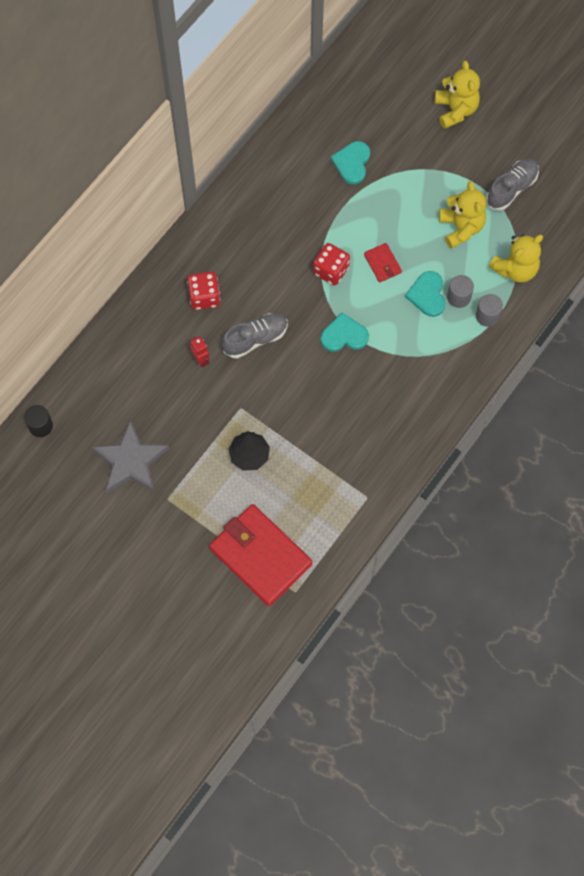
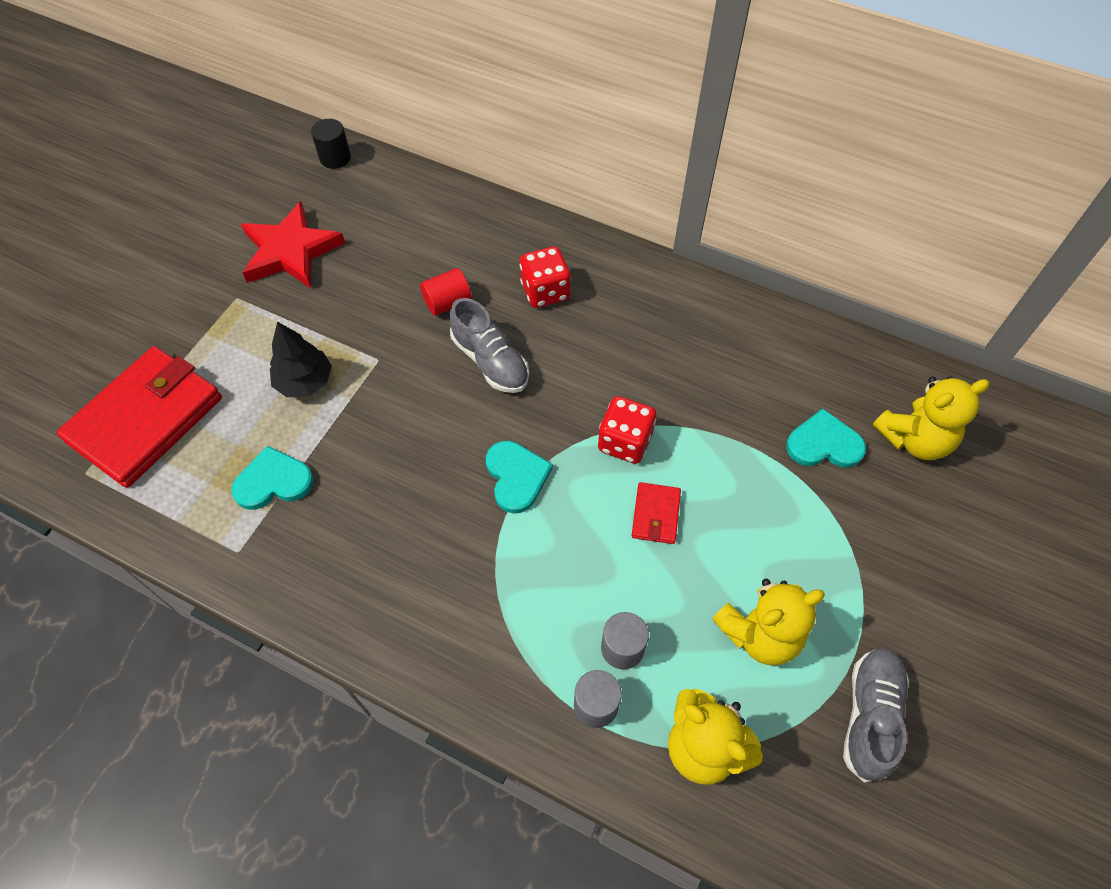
camera: 80 degrees right, 10 degrees down
(131, 461) = (291, 251): grey star -> red star
(201, 360) = (447, 302): red robot -> red cylinder
(382, 264) = (656, 515): red wallet -> red wallet turned 45 degrees counterclockwise
(427, 295) = (615, 594): turquoise heart -> turquoise heart (273, 481)
(455, 110) = (991, 591): yellow teddy bear -> yellow teddy bear (914, 439)
(511, 188) = (869, 716): grey shoe -> grey shoe turned 105 degrees counterclockwise

